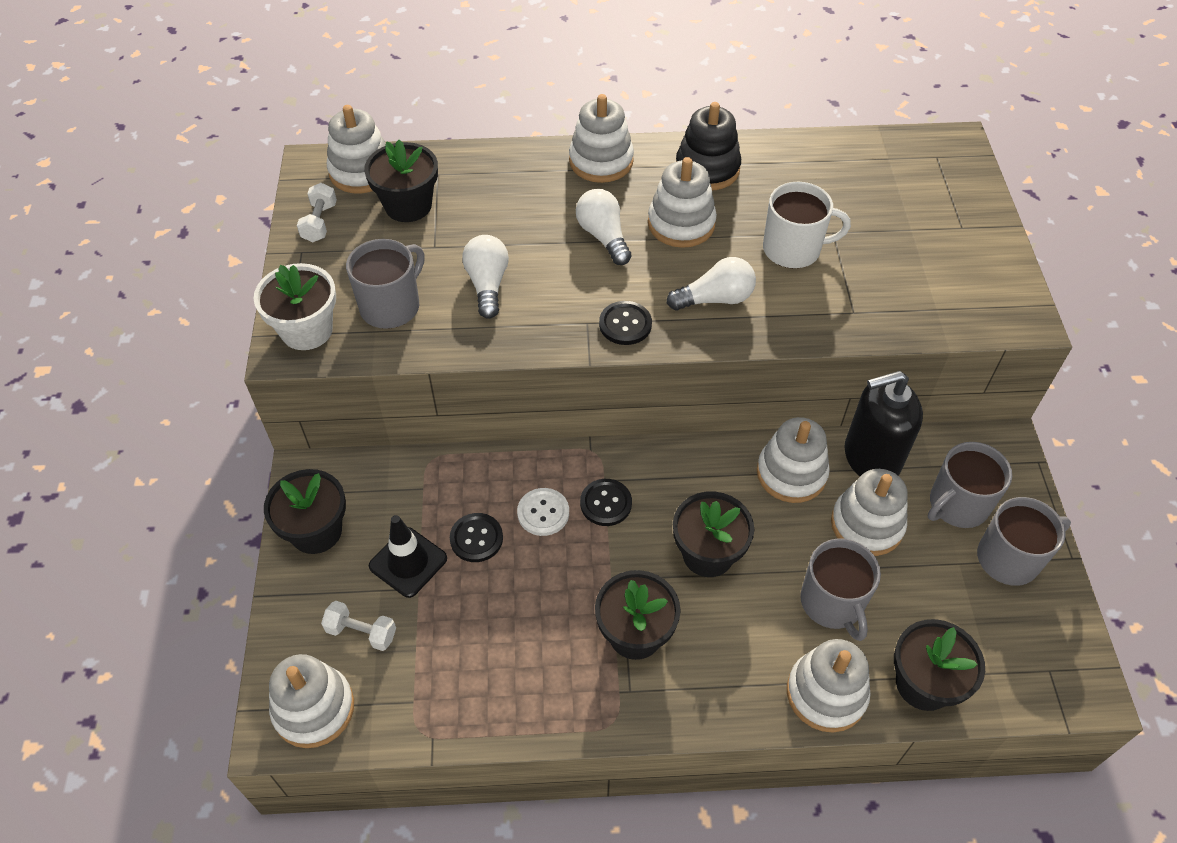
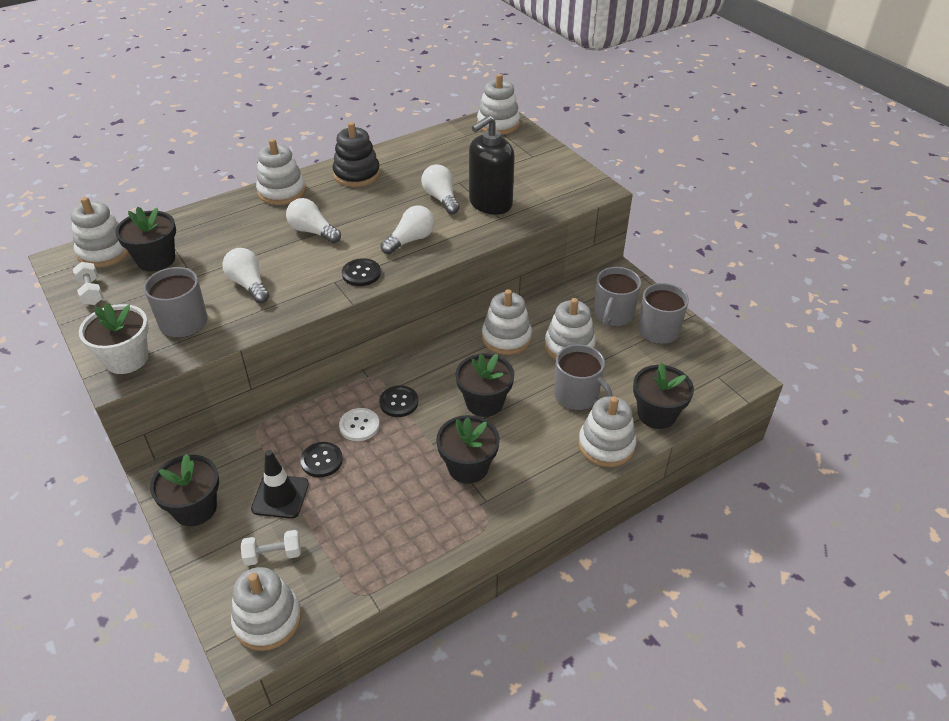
camera: 30 degrees left, 10 degrees down
(681, 224) = (360, 208): white stacking toy -> white stacking toy (498, 124)
(793, 249) = (441, 198): white mug -> white light bulb
(871, 458) = (548, 310): black soap dispenser -> black soap dispenser (490, 203)

